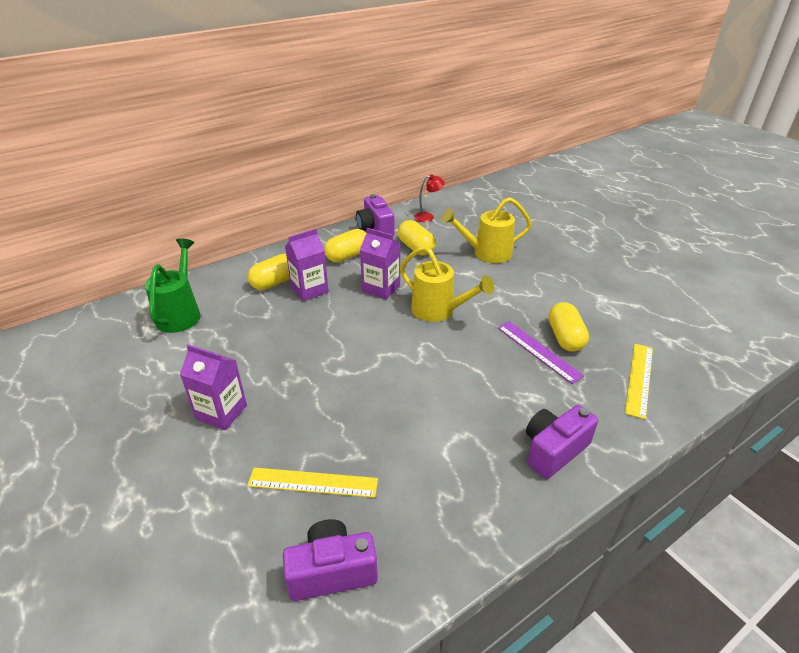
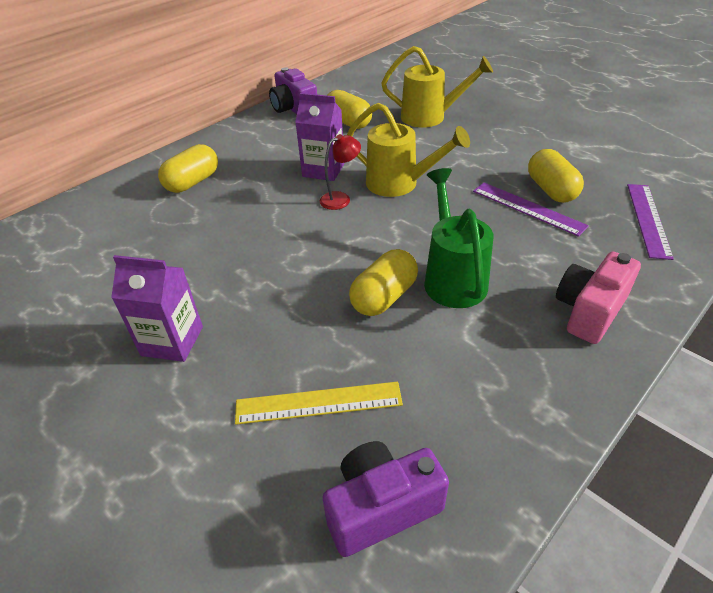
camera: 10 degrees left, 5 degrees up
(180, 313) = (82, 234): green watering can -> green watering can (453, 278)
(309, 290) = (238, 184): purple carton -> none
(347, 256) = (271, 141): yellow capsule -> yellow capsule (384, 297)
(428, 216) = (350, 89): red lamp -> red lamp (341, 199)
(486, 253) = (430, 117): yellow watering can -> yellow watering can turned 150 degrees counterclockwise
(554, 450) = (589, 311): purple camera -> pink camera
(639, 379) = (648, 219): yellow ruler -> purple ruler

